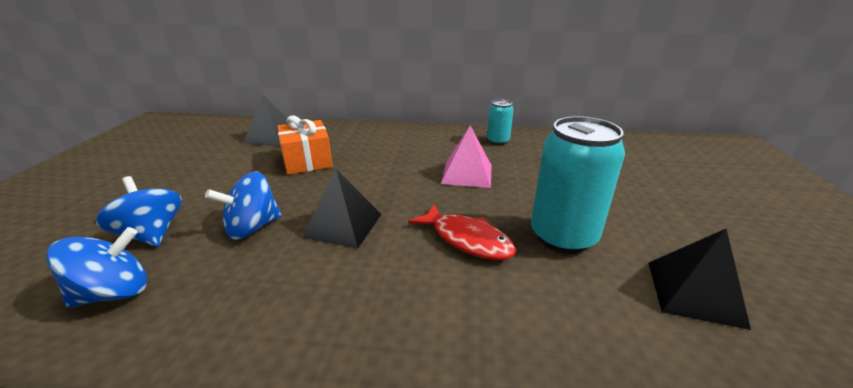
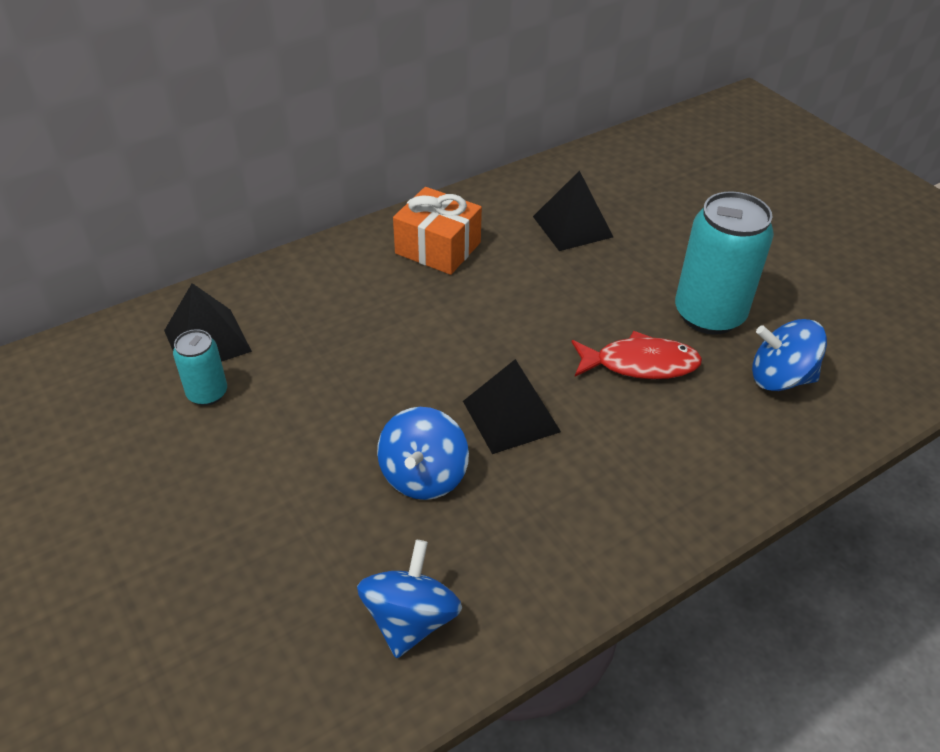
camera: 40 degrees left, 15 degrees up
(152, 234) = (325, 553): blue spinning top -> blue spinning top (780, 378)
(307, 161) = (331, 355): orange gift -> orange gift (438, 248)
(467, 174) = (544, 278): pink pyramid -> none
(498, 141) = (516, 205): turquoise can -> turquoise can (207, 393)
(694, 292) = (836, 319): black pyramid -> black pyramid (572, 226)

